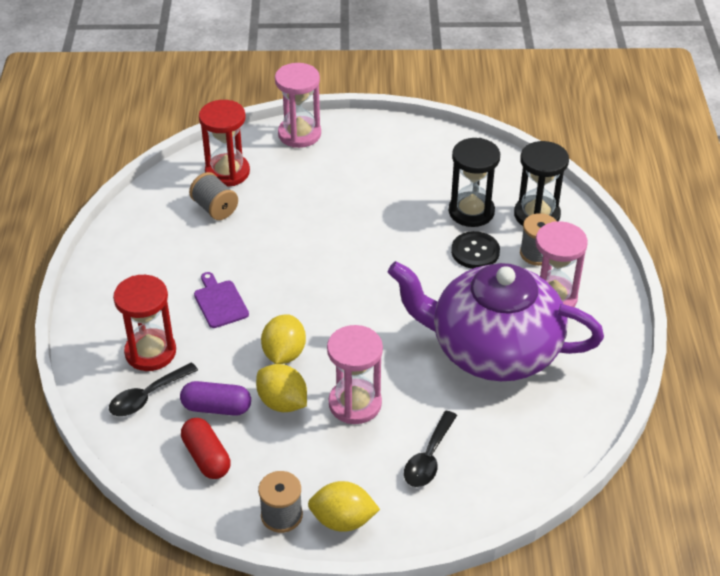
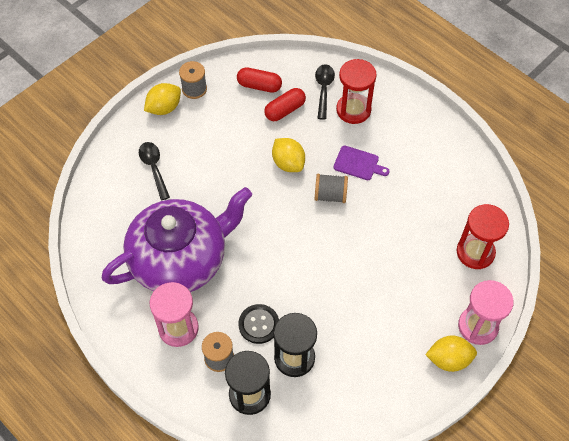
camera: 135 degrees right, 15 degrees up
(215, 208) = (444, 219): grey spool -> grey spool (330, 195)
(216, 407) = (285, 110): purple capsule -> red capsule
(282, 402) = (257, 138): yellow lemon -> yellow lemon (448, 359)
(355, 404) = (221, 166): pink hourglass -> none

